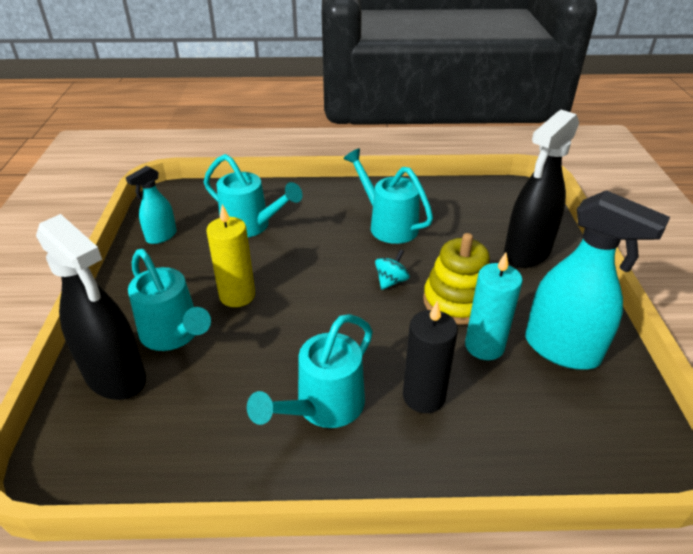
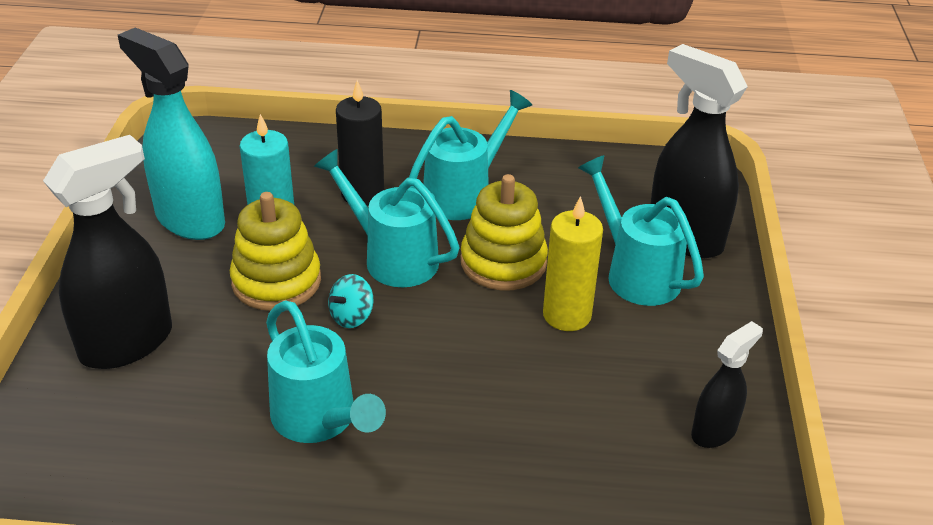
camera: 175 degrees left, 0 degrees up
(161, 236) = (714, 431): turquoise spray bottle -> black spray bottle
(251, 226) = (562, 440): turquoise watering can -> turquoise watering can (392, 258)
(284, 334) = (503, 262): none -> yellow stacking toy

